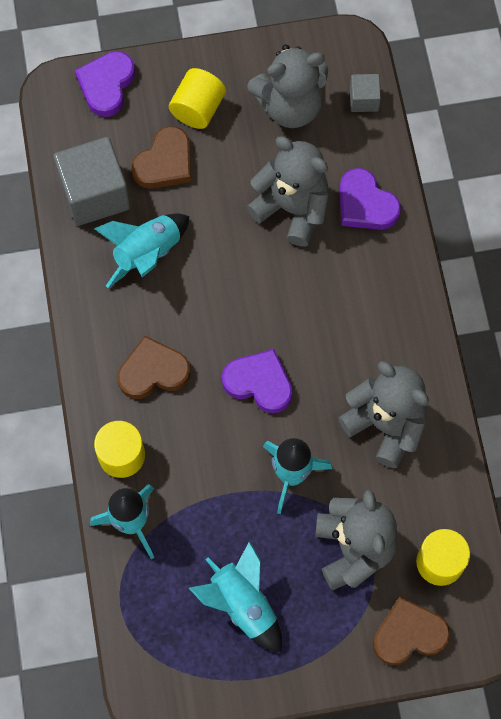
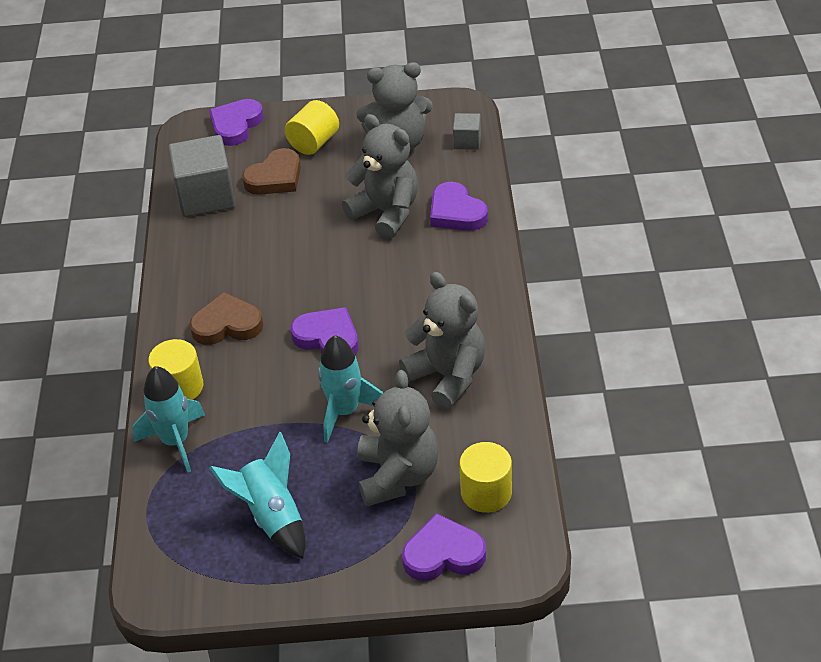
camera: 10 degrees right, 25 degrees down
(147, 254) = (243, 239): turquoise rocket -> none
(409, 634) = (443, 553): brown heart -> purple heart

